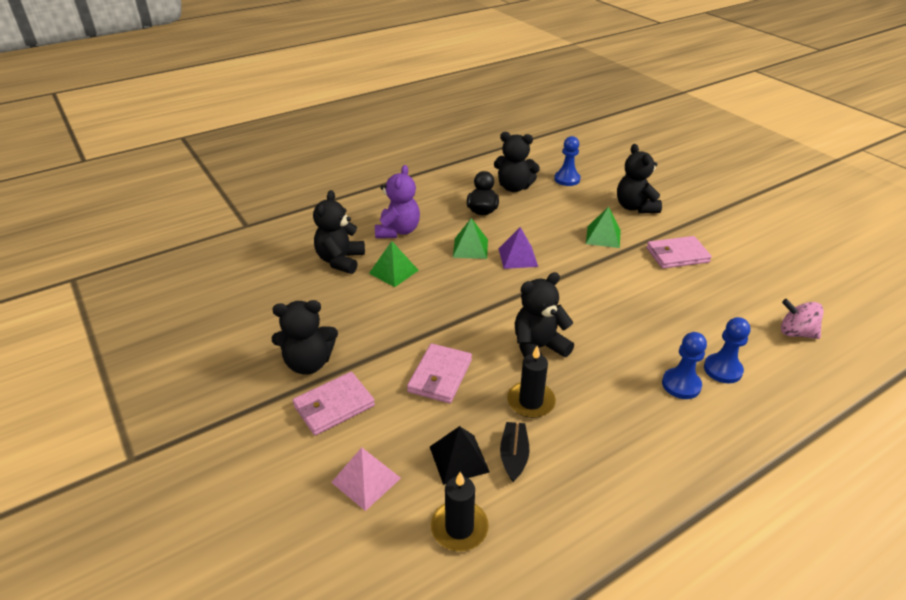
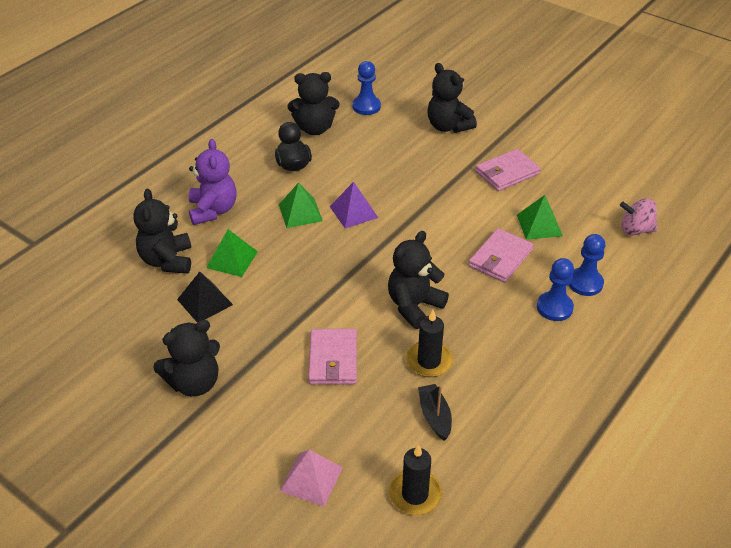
camera: 20 degrees left, 5 degrees up
(334, 406) = (243, 419): pink wallet -> pink wallet (500, 258)
(459, 459) = (387, 434): black pyramid -> black pyramid (205, 302)
(603, 236) = (429, 168): green pyramid -> green pyramid (539, 225)

